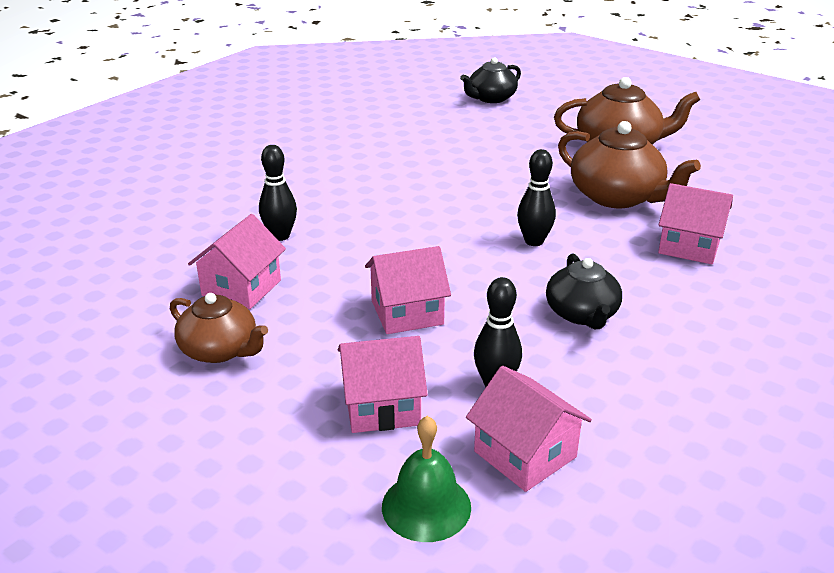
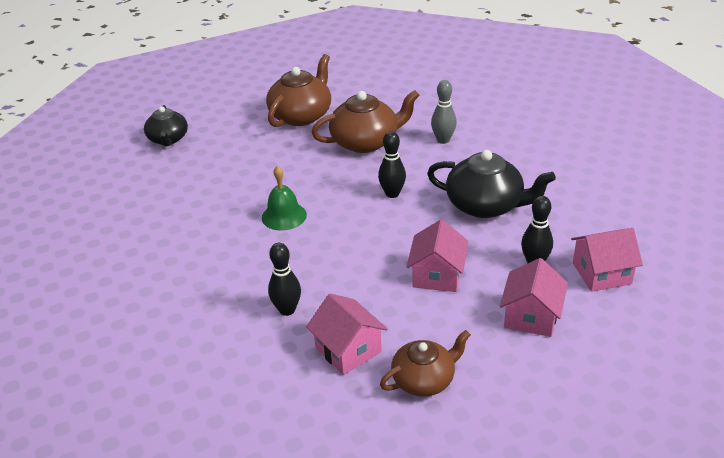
camera: 60 degrees left, 5 degrees up
(426, 506) = (628, 325): green bell -> green bell (284, 216)
(582, 314) = (485, 205): black teapot -> black teapot, size x1.54
(689, 246) = (443, 140): pink house -> grey bowling pin

